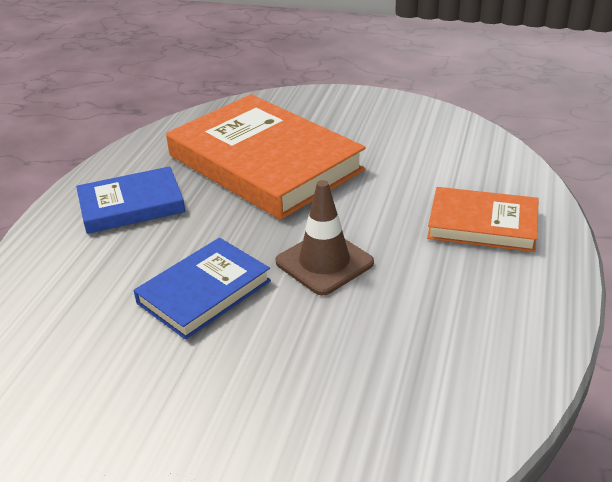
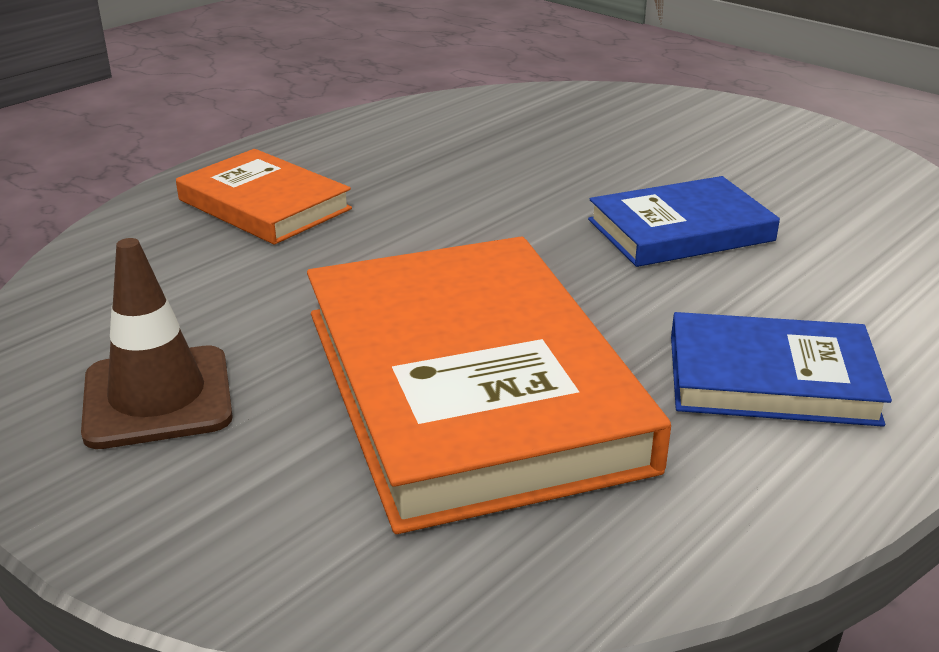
camera: 155 degrees left, 5 degrees down
(324, 262) = (505, 220): brown traffic cone -> brown traffic cone (157, 397)

